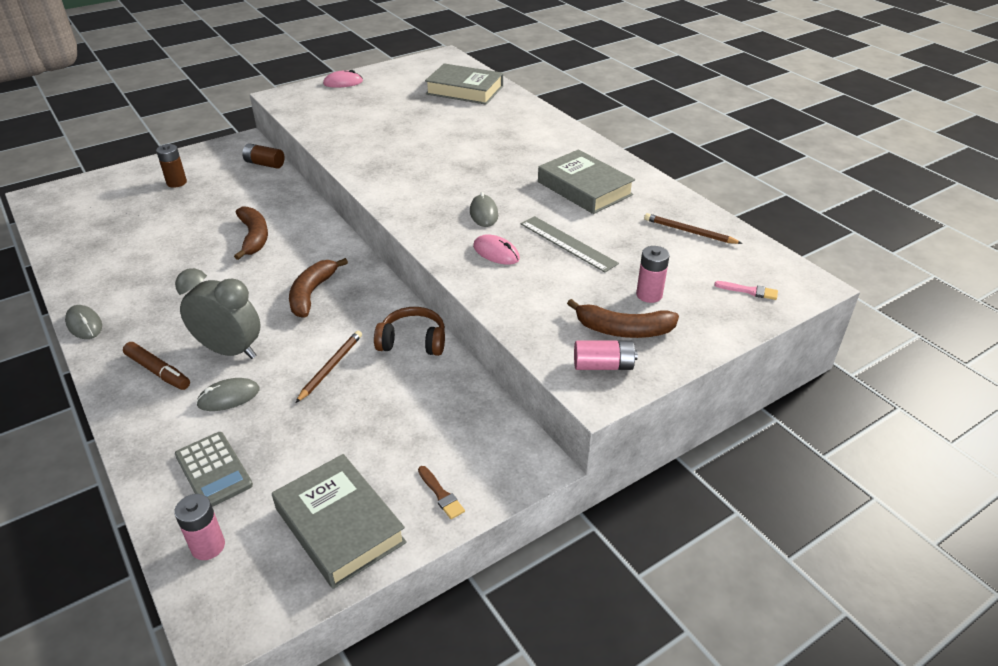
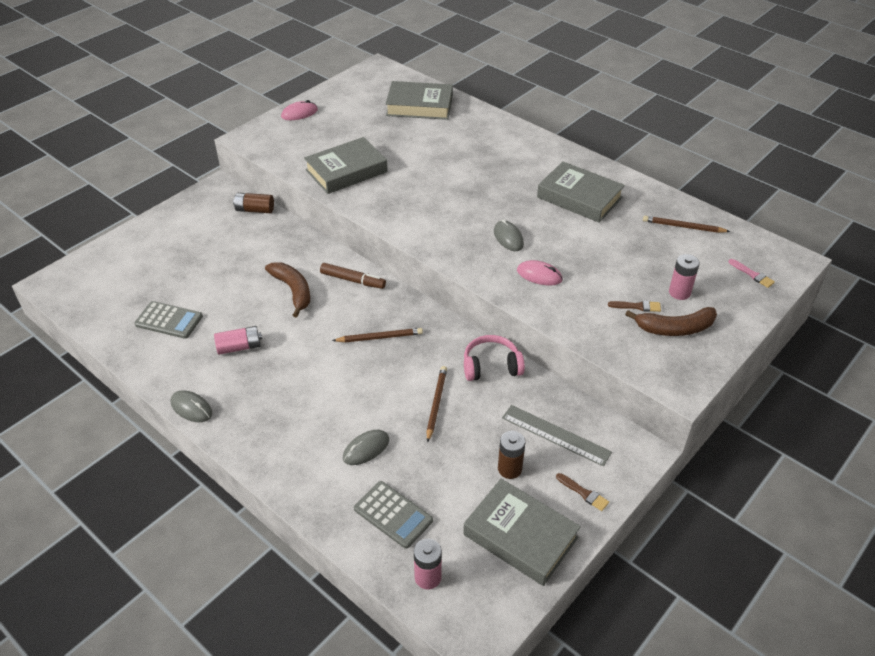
camera: 15 degrees left, 5 degrees up
(119, 244) = (169, 320): none -> grey calculator
(158, 371) = (289, 438): brown marker -> brown marker (352, 280)
(176, 182) = (181, 245): brown battery -> brown battery (509, 469)
(230, 351) = (340, 406): grey clock -> none
(312, 293) = (379, 337): brown banana -> brown pencil
(355, 134) = (346, 171): none -> grey book
(413, 341) = (491, 366): brown headphones -> pink headphones
(568, 243) = (593, 255): grey ruler -> grey ruler (555, 435)
(590, 300) = (637, 306): none -> brown brush
(603, 365) = (675, 363): pink battery -> pink battery (239, 347)
(749, 291) = (752, 274): pink brush -> pink brush turned 45 degrees clockwise

